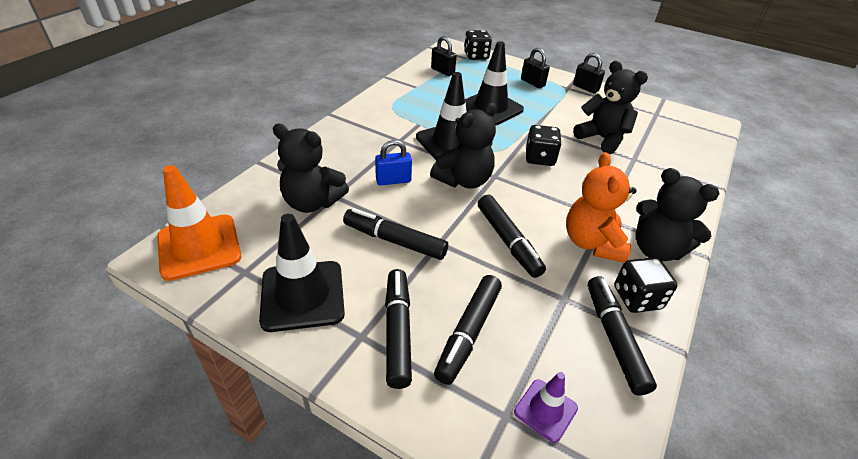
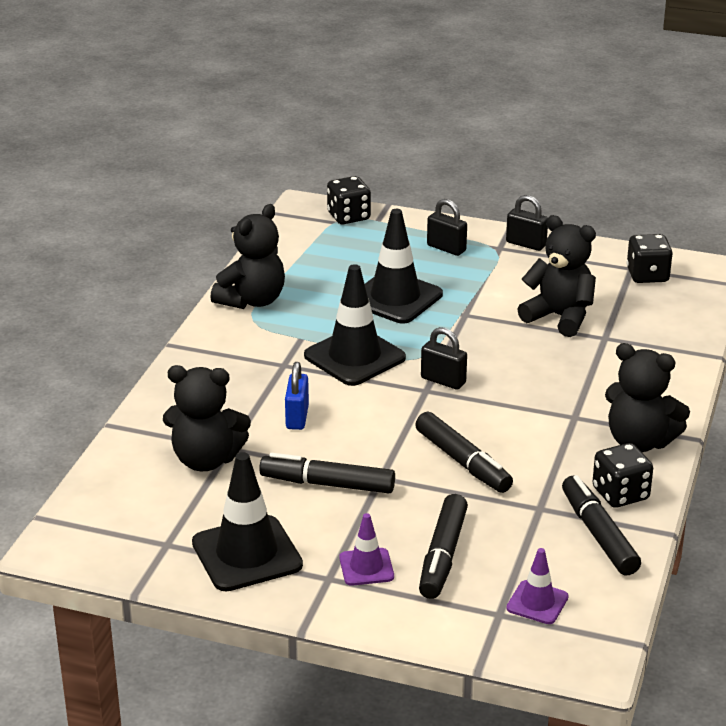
camera: 10 degrees left, 10 degrees down
(199, 247) = (97, 529): orange traffic cone -> none
(393, 180) = (297, 417): blue padlock -> blue padlock turned 60 degrees counterclockwise
(397, 331) = (366, 567): black marker -> purple traffic cone
(442, 71) = (306, 251): black padlock -> black padlock (443, 381)
(464, 180) = (388, 402): black teddy bear -> black teddy bear (252, 300)
(539, 158) = (480, 357): black dice -> black dice (647, 275)
(592, 243) = (563, 447): orange teddy bear -> none

